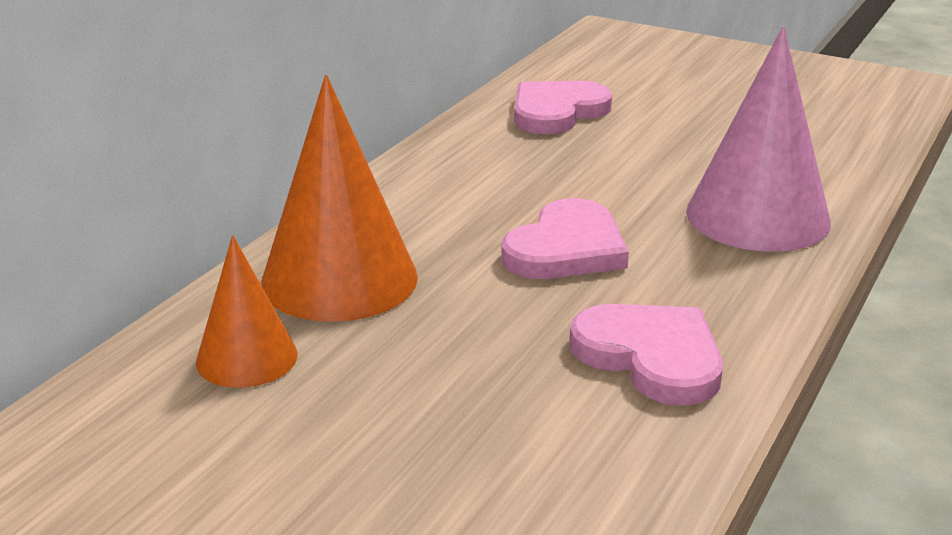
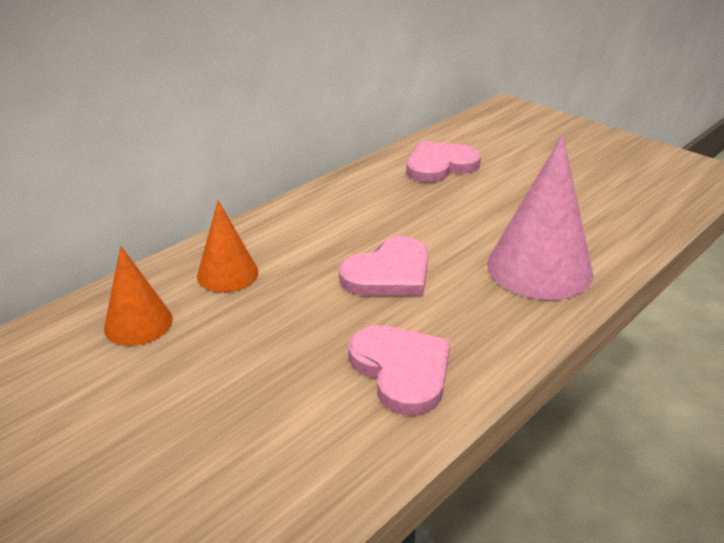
camera: 15 degrees right, 5 degrees up
(339, 279) = (227, 274): orange cone -> orange cone, size x0.58

